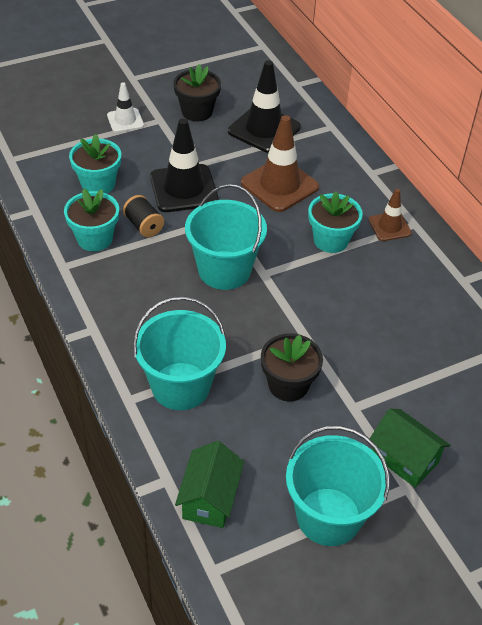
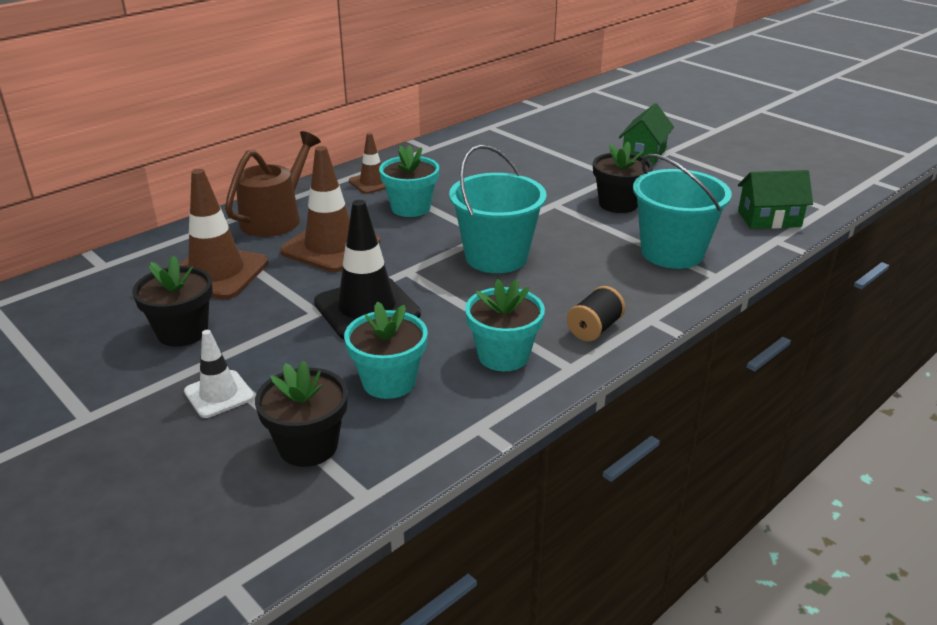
camera: 105 degrees left, 15 degrees down
(61, 146) = (308, 446): none -> black flower pot
(144, 226) = (455, 323): black spool -> black spool (594, 329)
(264, 129) = (217, 273): black traffic cone -> brown traffic cone
(328, 516) = (726, 174): turquoise bucket -> none
(338, 164) = (275, 218): none -> brown watering can

